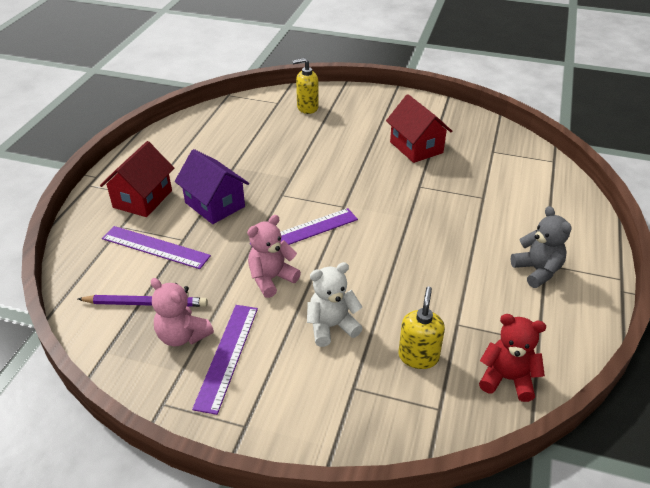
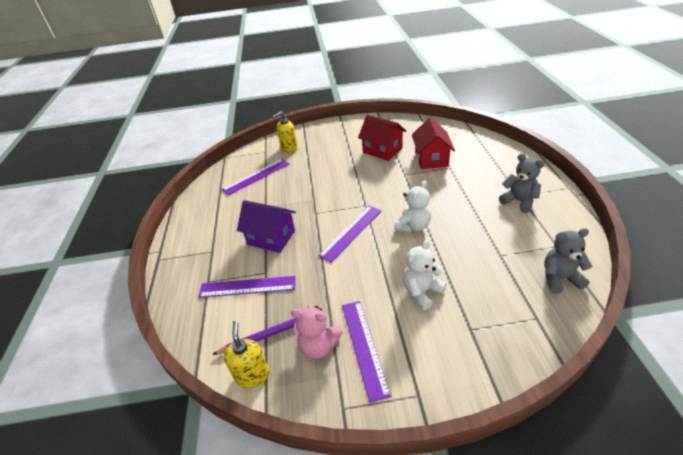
camera: 20 degrees left, 0 degrees up
(142, 199) = (211, 254): red house -> red house (431, 159)
(247, 129) = (256, 176): none -> purple ruler
(271, 279) = (353, 275): pink teddy bear -> none
(380, 251) = (413, 226): none -> white teddy bear
(418, 356) = (494, 288): yellow soap dispenser -> yellow soap dispenser (252, 375)
(507, 379) = (559, 278): red teddy bear -> grey teddy bear

